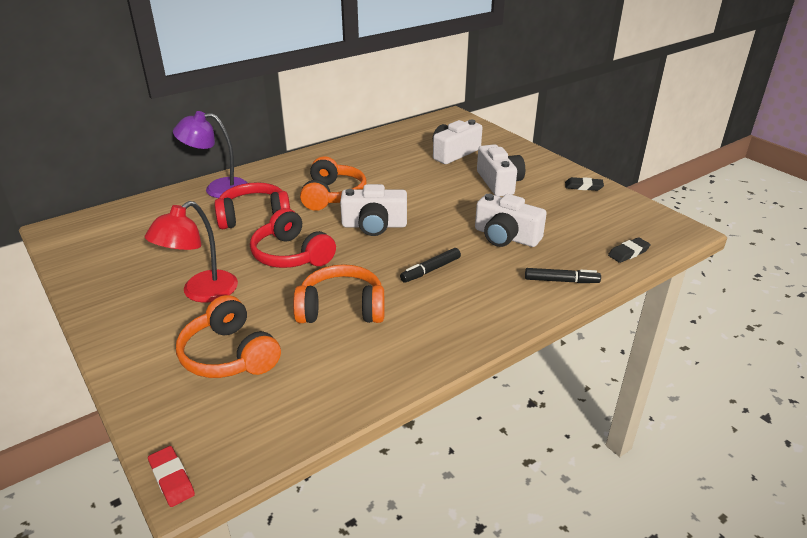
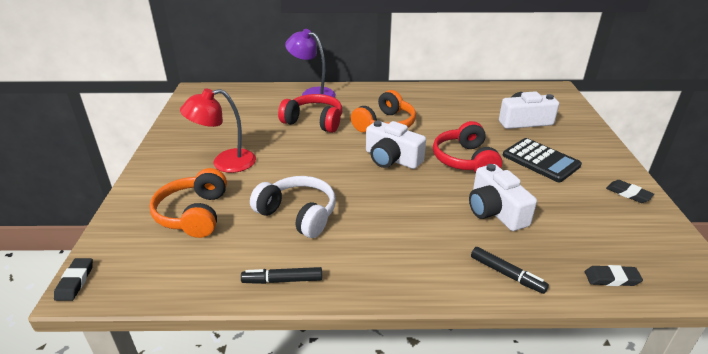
camera: 35 degrees right, 0 degrees up
(172, 479) = (75, 281): red eraser -> black eraser
(292, 255) = (308, 159): red headphones -> red headphones (465, 160)
(341, 309) = (298, 214): orange headphones -> white headphones
(430, 270) = (397, 213): black marker -> black marker (282, 280)
(499, 182) = (540, 160): white camera -> black calculator

